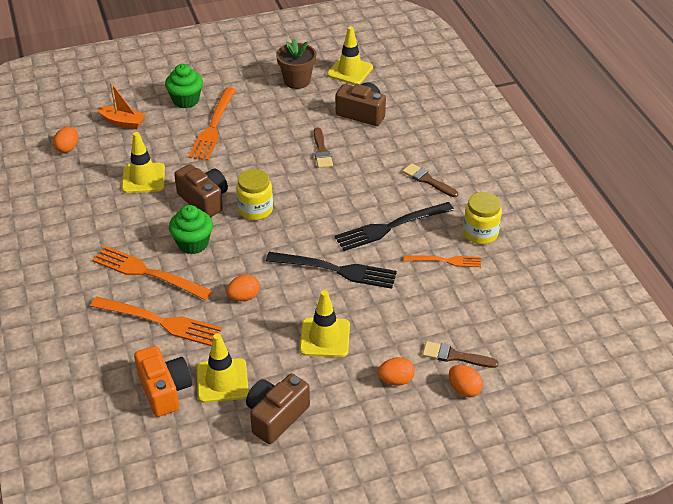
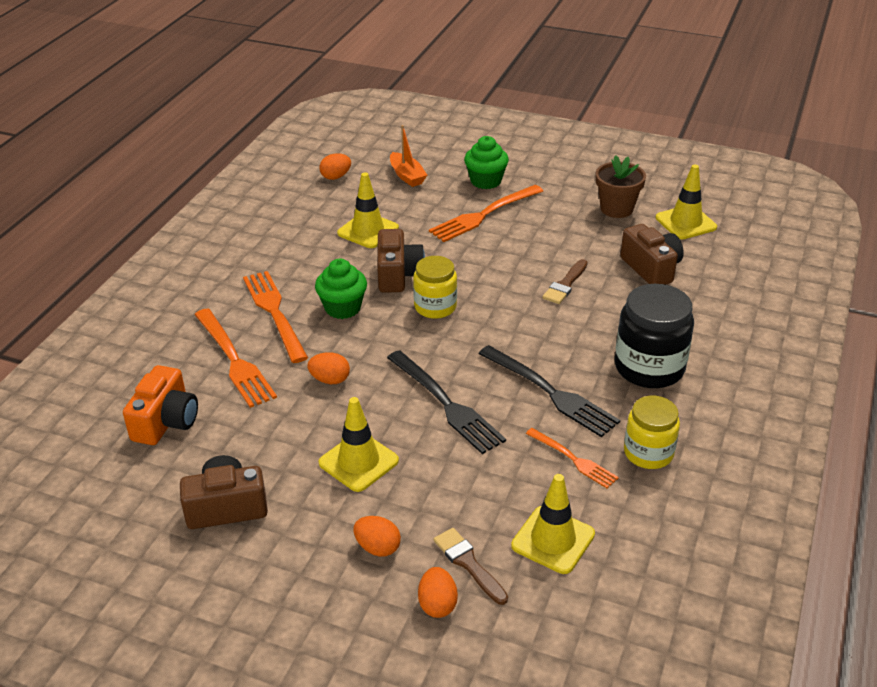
camera: 40 degrees right, 5 degrees down
(222, 381) = (221, 444): yellow traffic cone -> yellow traffic cone (553, 540)
(390, 227) = (551, 393): black fork -> black fork turned 150 degrees counterclockwise
(427, 180) = (649, 367): brown brush -> black jar

